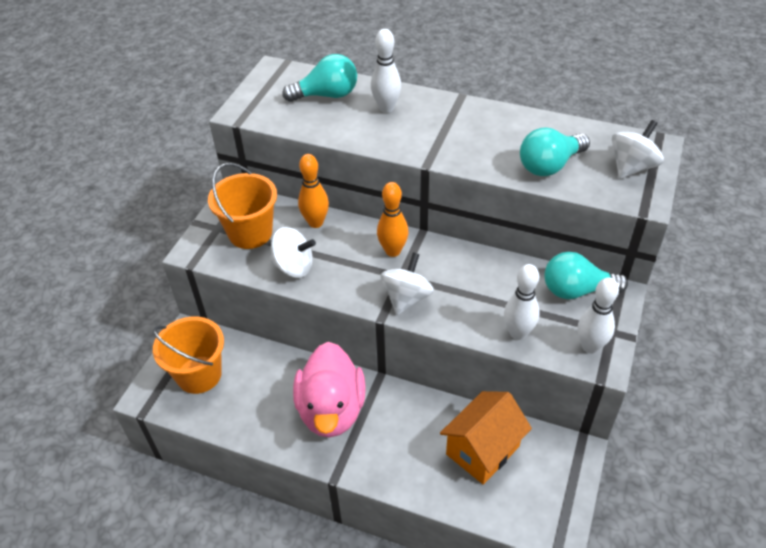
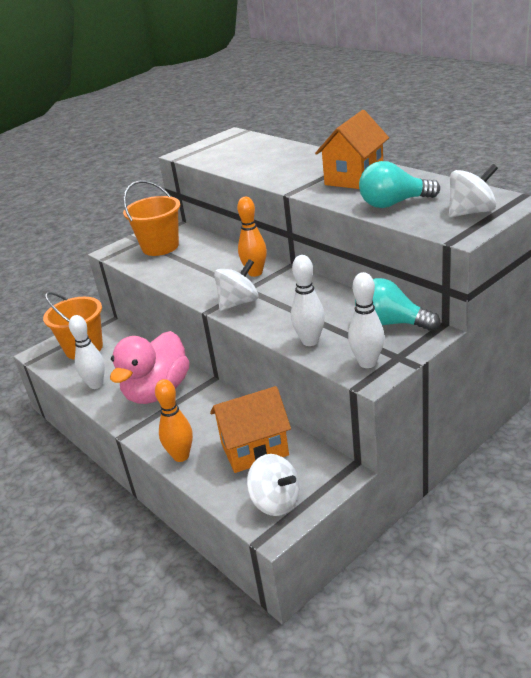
camera: 30 degrees right, 15 degrees down
(294, 267) = (172, 270): white spinning top -> white spinning top (275, 502)
(315, 222) = (212, 248): orange bowling pin -> orange bowling pin (181, 456)
(327, 95) = (255, 150): turquoise light bulb -> none
(386, 108) = (293, 160): white bowling pin -> white bowling pin (96, 384)
(478, 130) = (354, 178): none -> orange house

